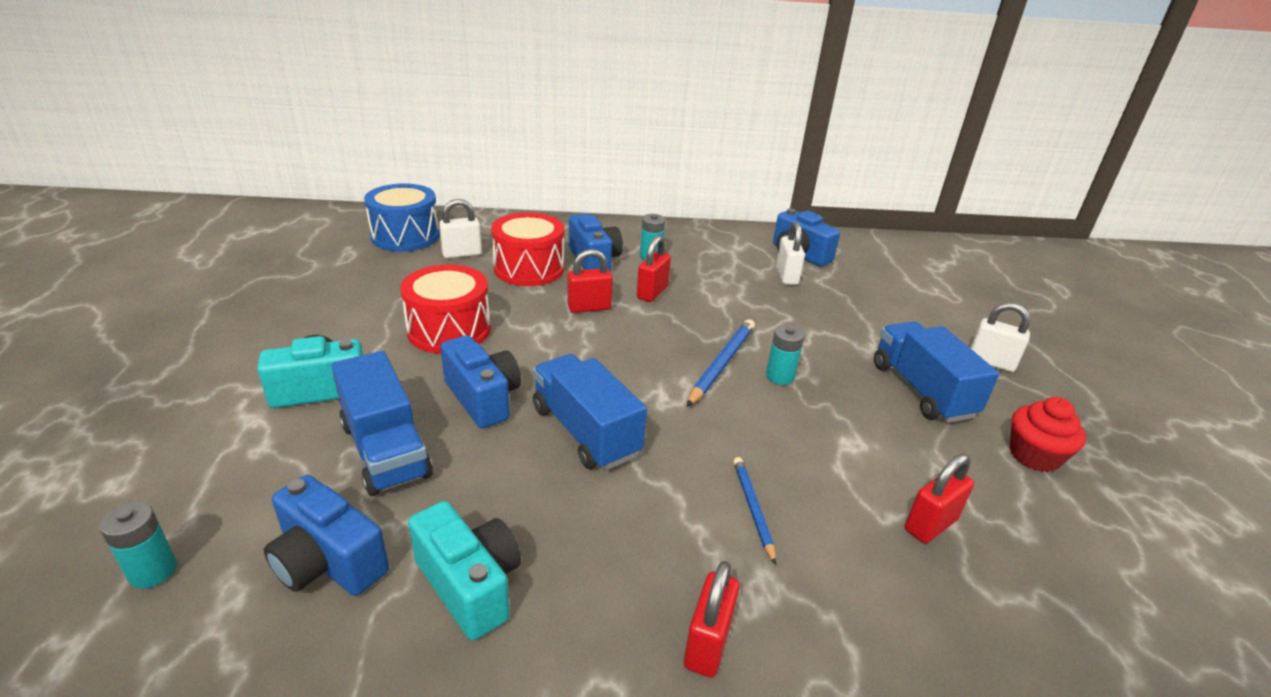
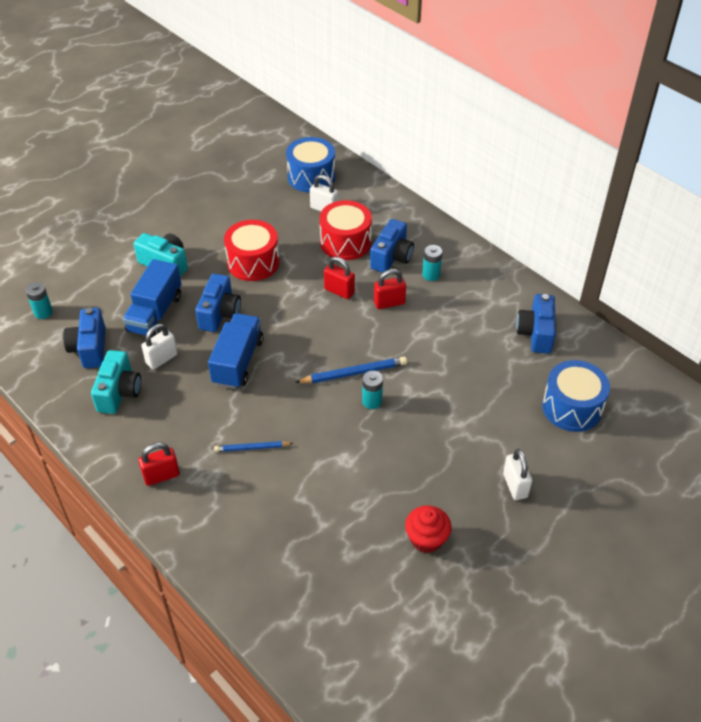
camera: 50 degrees right, 15 degrees up
(753, 509) = (252, 448): blue pencil -> blue pencil turned 135 degrees counterclockwise
(786, 276) = (495, 344): white padlock -> white padlock (162, 359)
(911, 286) = (572, 407): none -> blue drum
(922, 390) = (436, 466): blue truck -> none
(930, 525) = (312, 516): red padlock -> none

